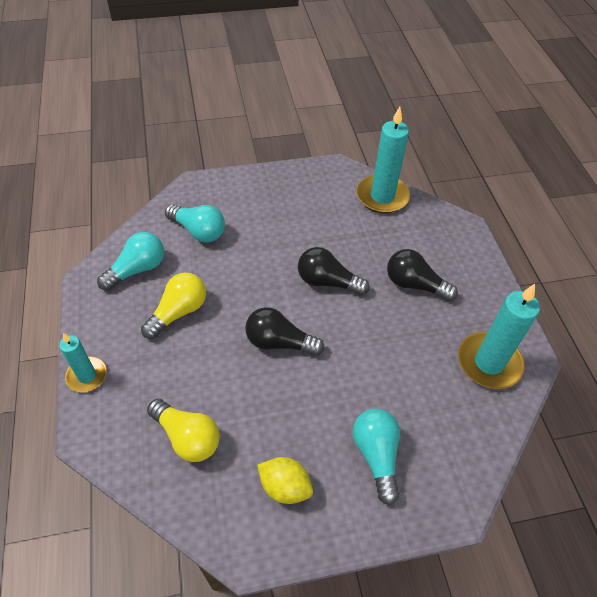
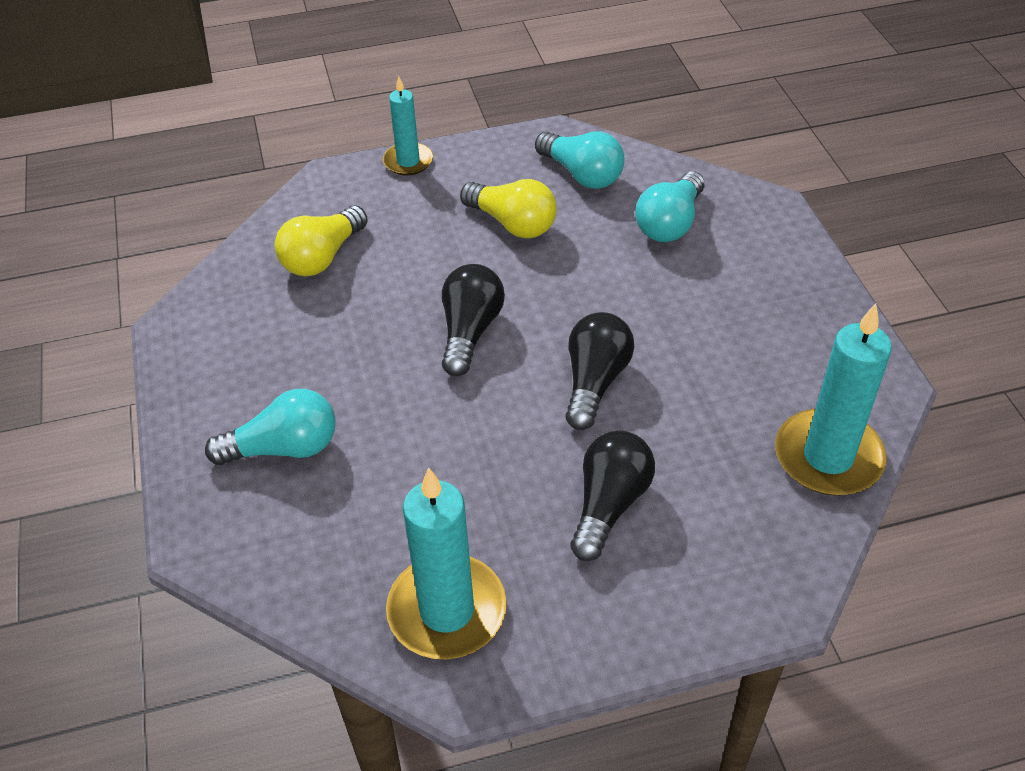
camera: 90 degrees right, 5 degrees down
(285, 487) = (248, 353): yellow lemon -> none

